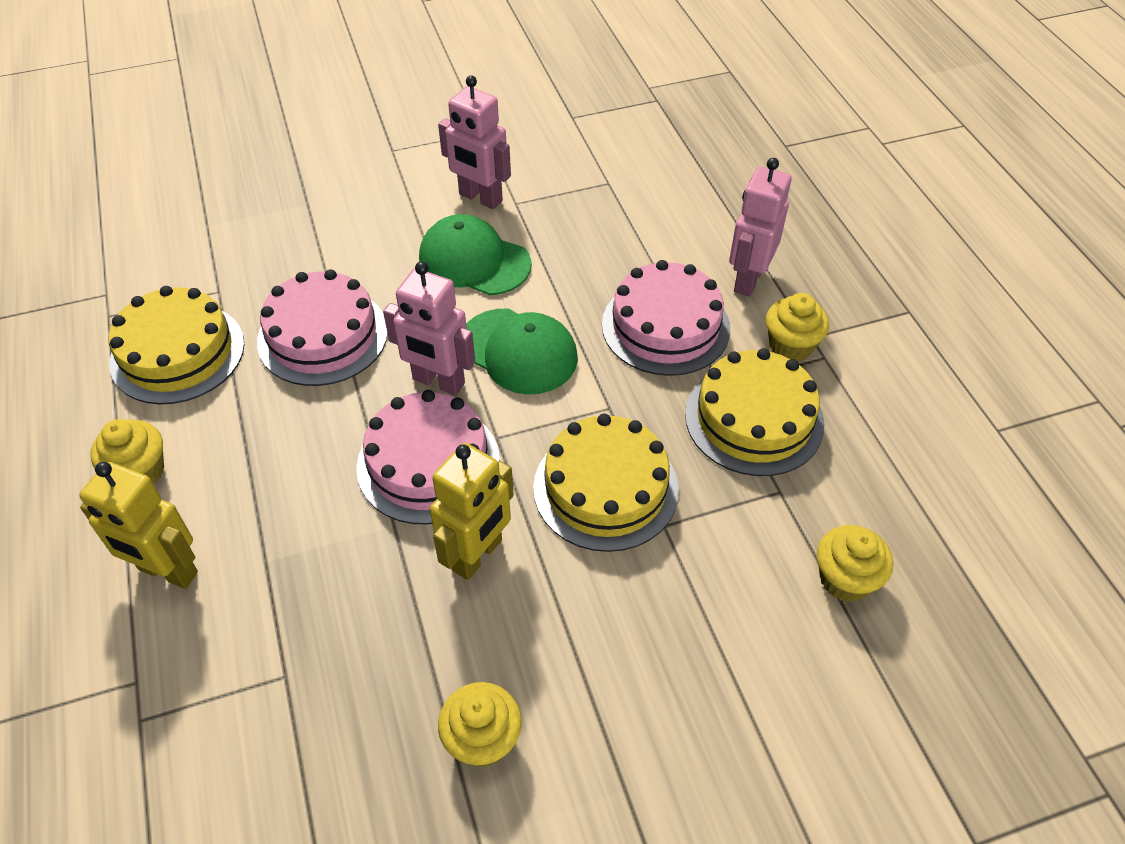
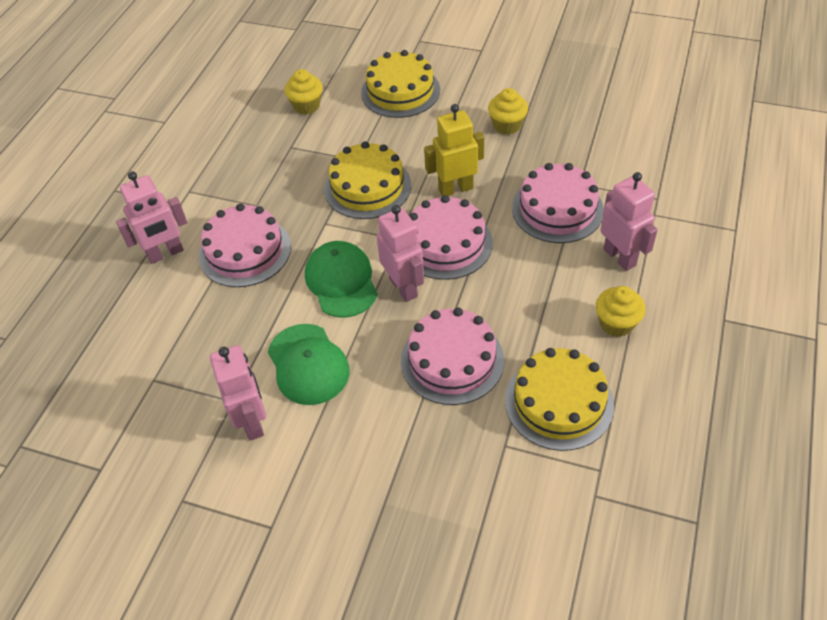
camera: 140 degrees left, 0 degrees up
(167, 571) = (620, 257): yellow robot -> pink robot
(299, 605) = (557, 209): none -> pink cake
(754, 419) = (262, 180): yellow cake -> yellow cake (400, 91)
(790, 346) = (196, 205): yellow cupcake -> none

